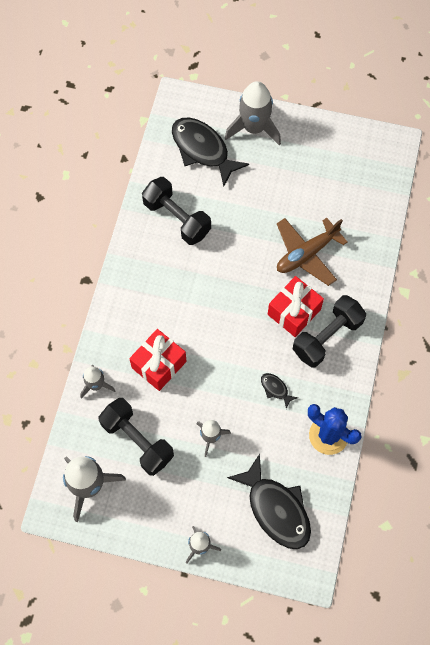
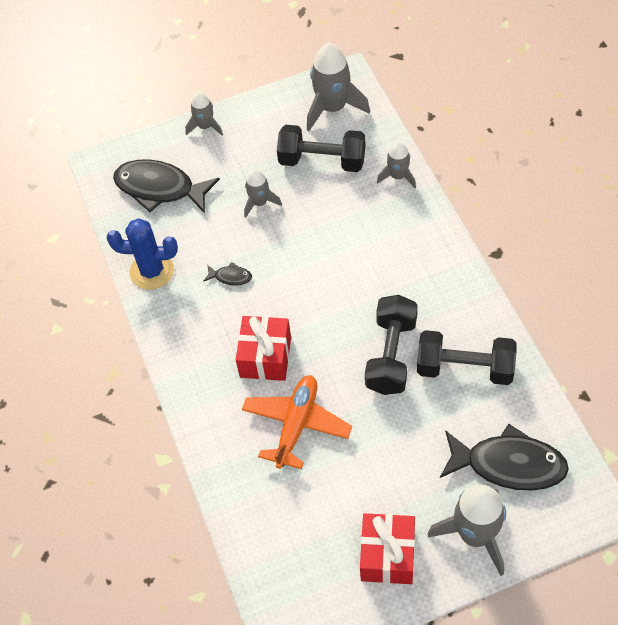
camera: 150 degrees right, 10 degrees down
(159, 364) = (357, 227): red gift -> red gift (387, 555)
(306, 254) = (296, 425): brown plane -> orange plane
(327, 337) = (214, 355): black dumbbell -> black dumbbell (391, 355)

